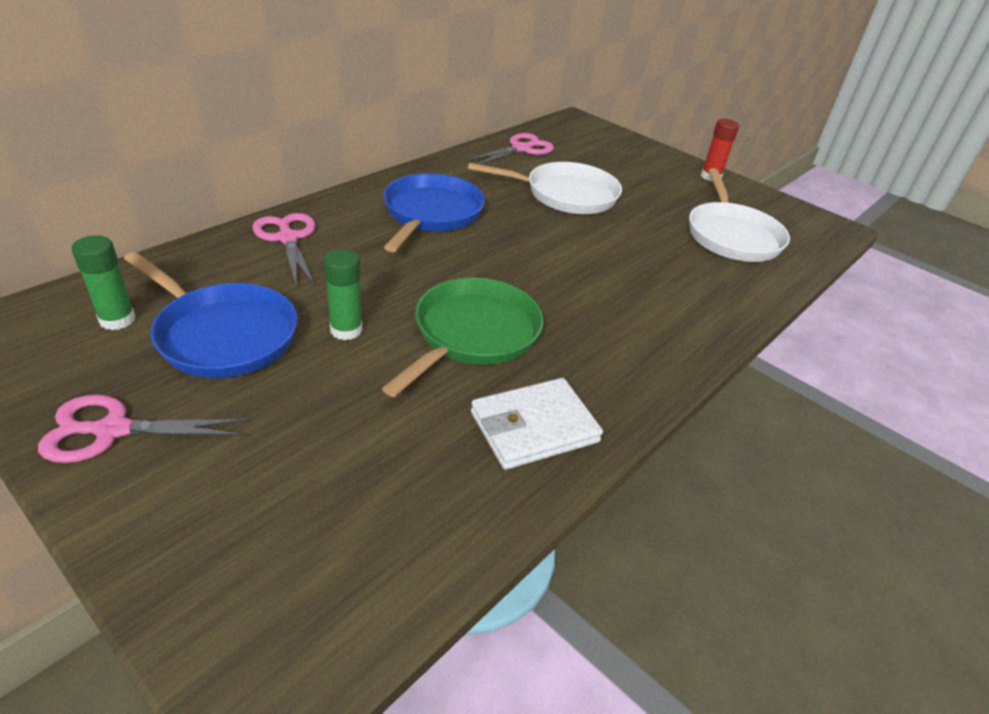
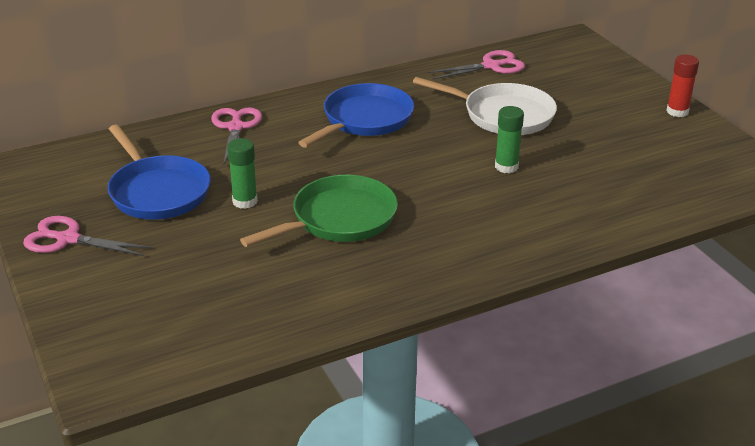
camera: 25 degrees right, 5 degrees down
(117, 320) = (93, 171): green glue stick -> green glue stick (506, 167)
(534, 427) = (344, 288): white wallet -> none
(731, 236) = (646, 171): white pan -> none

